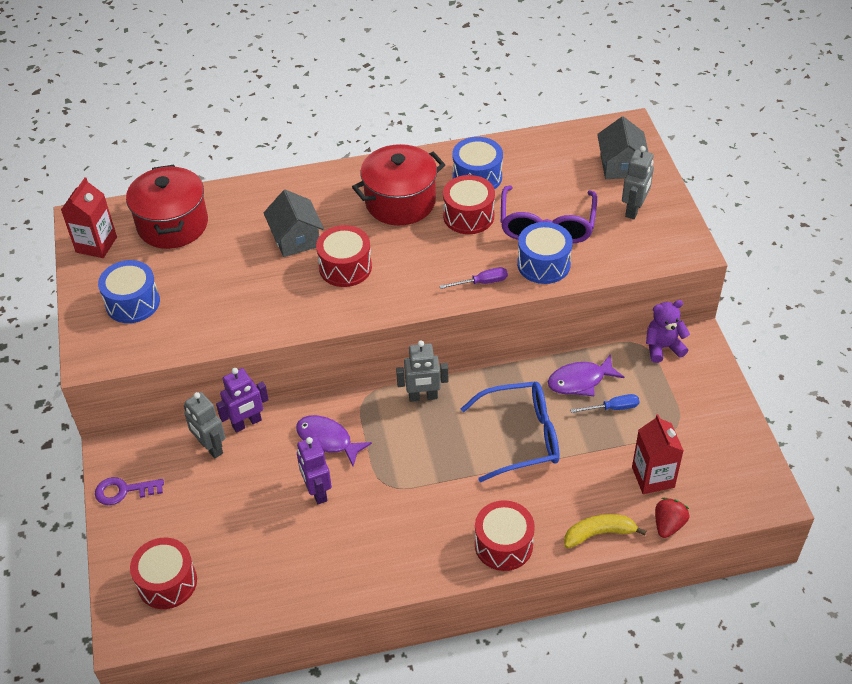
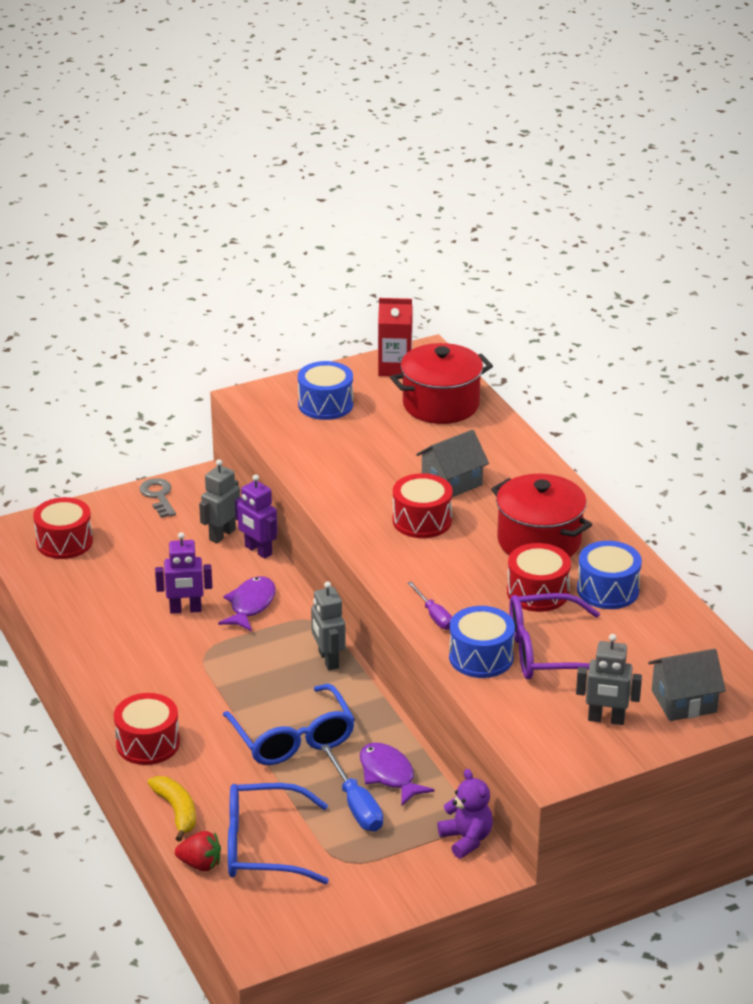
camera: 75 degrees right, 15 degrees down
(123, 491) = (158, 496): purple key -> grey key
(317, 491) = (185, 610): purple robot -> purple robot turned 150 degrees counterclockwise
(612, 408) = (356, 805): blue screwdriver -> blue screwdriver, size x1.54
(653, 477) = (264, 846): red carton -> blue glasses

